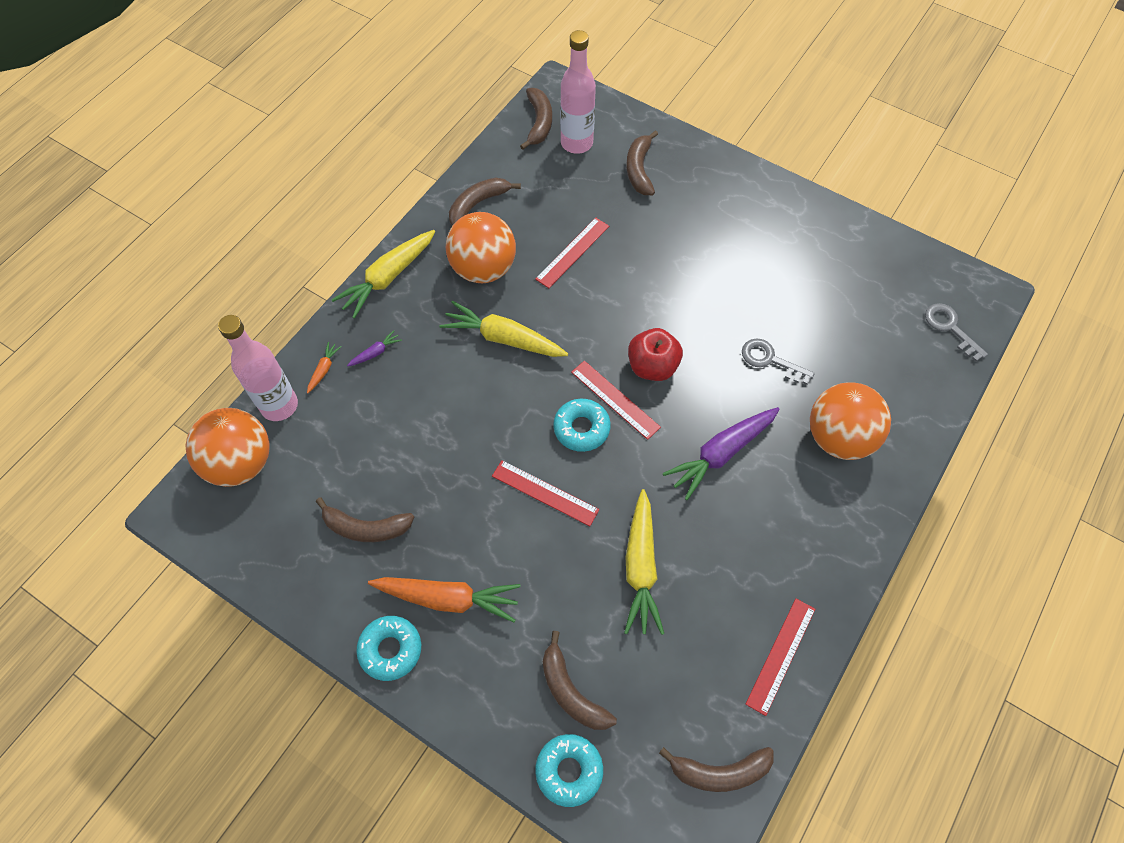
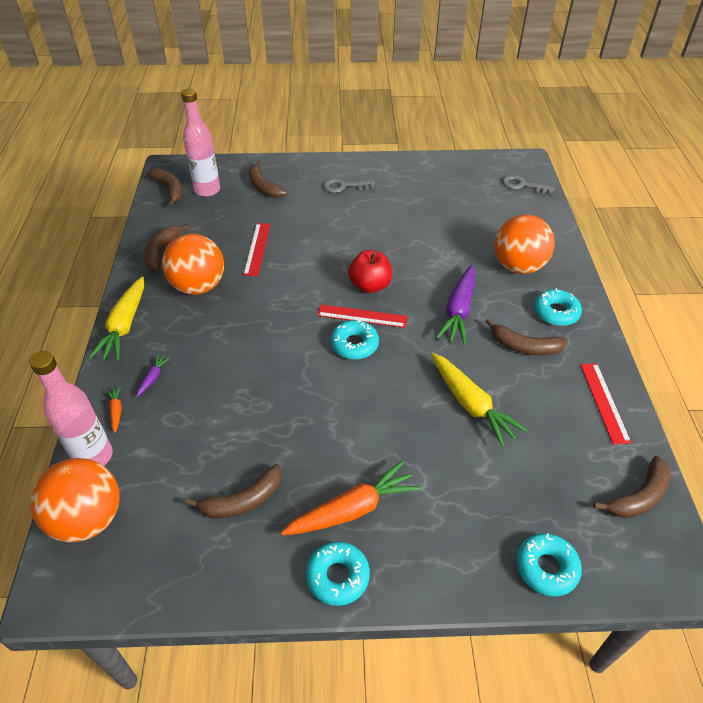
camera: 35 degrees left, 15 degrees down
(504, 338) = (250, 320): yellow carrot -> none
(545, 493) = (364, 397): red ruler -> none
(571, 691) = (498, 513): brown banana -> brown banana (524, 346)
(770, 360) = (440, 247): grey key -> grey key (344, 186)
(828, 521) = (556, 312): none -> turquoise donut

